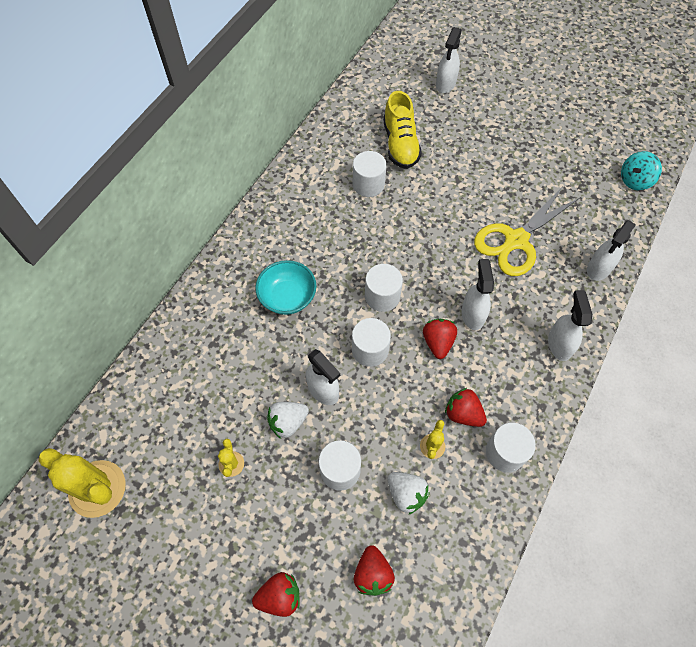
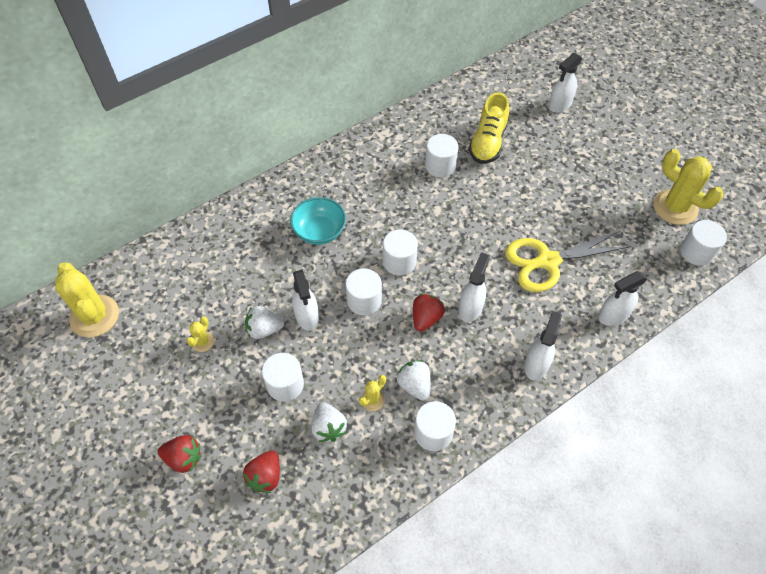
camera: 25 degrees right, 5 degrees down
(463, 413) = (414, 385): red strawberry -> white strawberry
(595, 146) = (675, 207): none -> yellow cactus
(634, 180) = (696, 252): turquoise spinning top -> white cylinder

